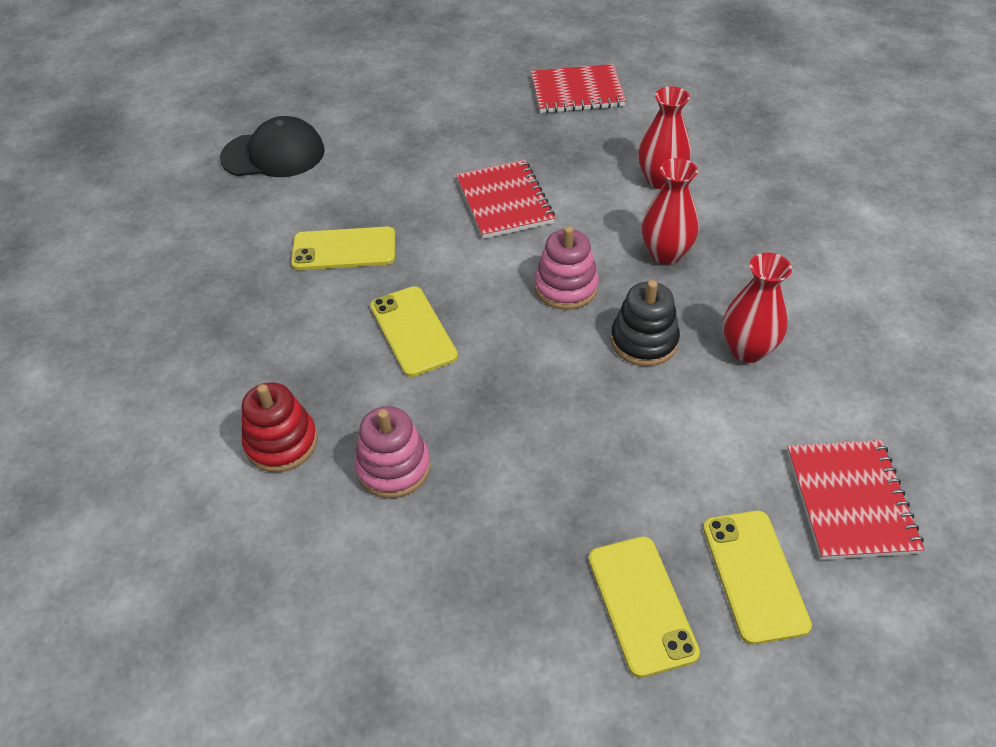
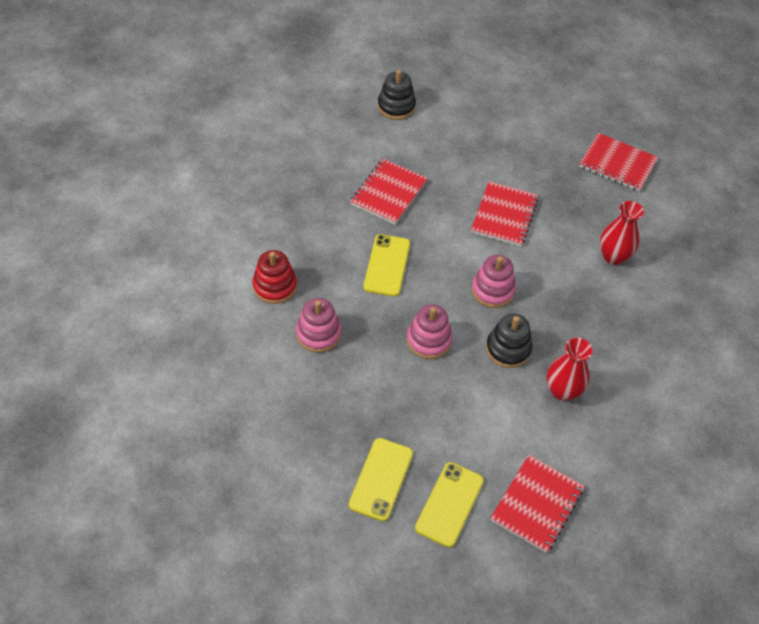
camera: 30 degrees right, 5 degrees up
(273, 154) = (396, 106): black cap -> black stacking toy
(344, 249) = (388, 193): yellow phone -> red notebook
(543, 388) = (428, 340): none -> pink stacking toy
(666, 254) = (570, 305): red vase -> none

